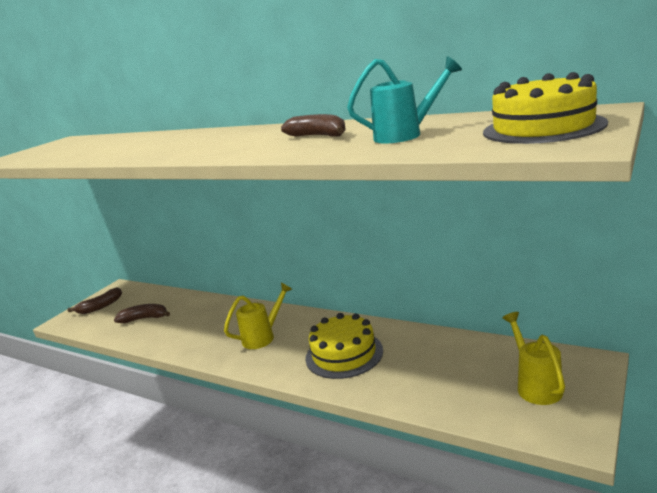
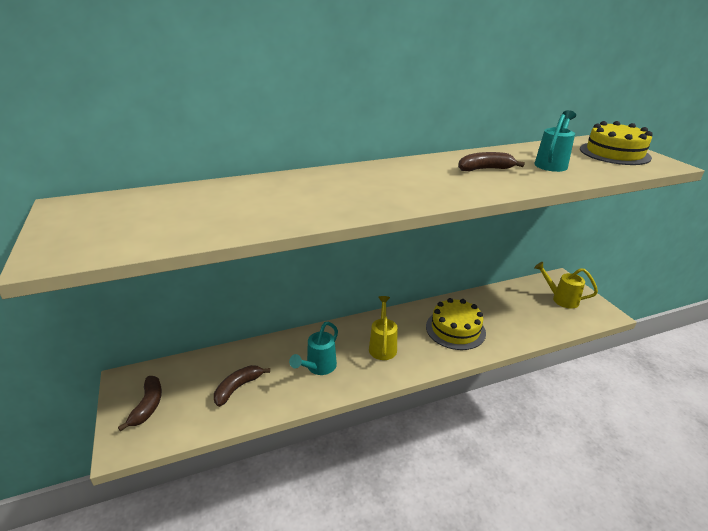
camera: 55 degrees left, 10 degrees up
(199, 329) = (318, 368): none -> turquoise watering can

